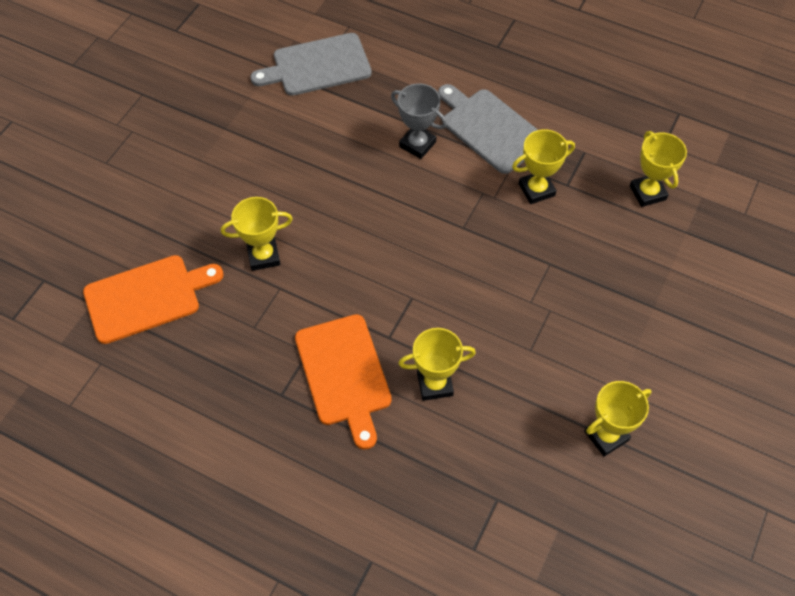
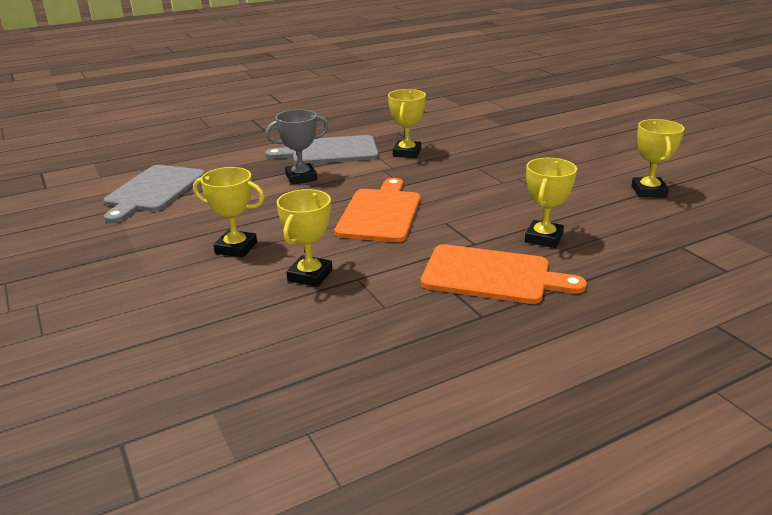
camera: 55 degrees left, 30 degrees down
(147, 297) = (262, 363): orange cutting board -> orange cutting board (380, 213)
(647, 193) = (457, 125): yellow trophy -> yellow trophy (236, 248)

